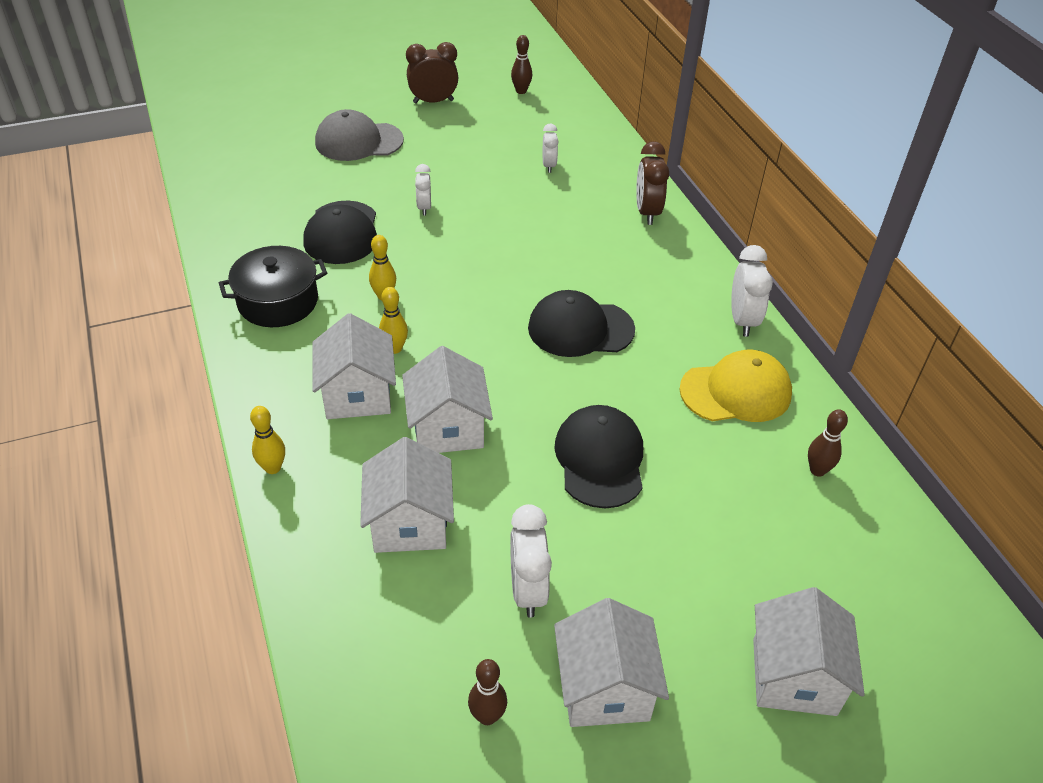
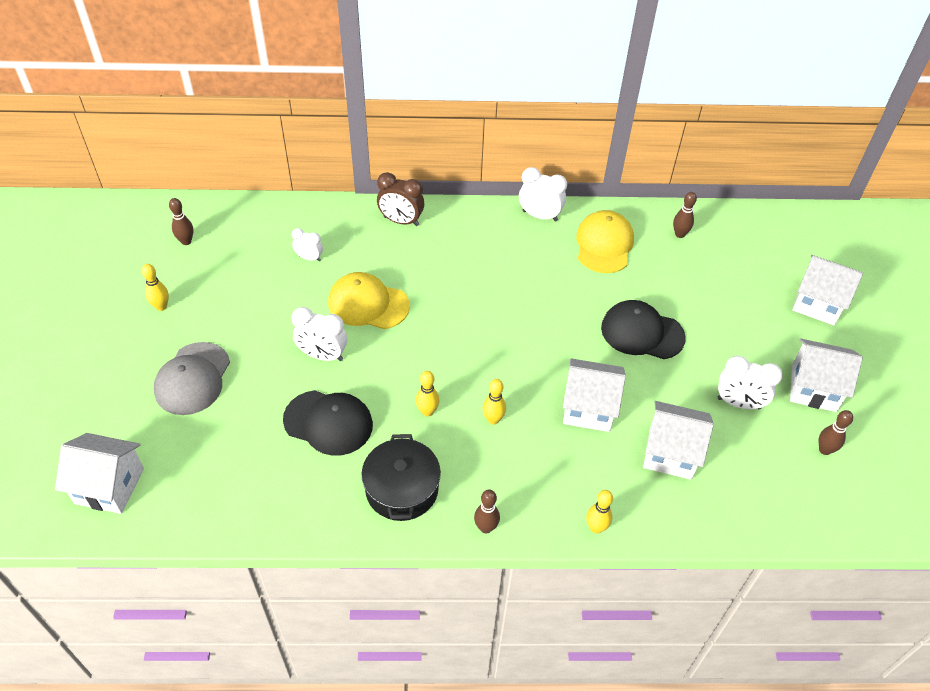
camera: 70 degrees left, 5 degrees up
(248, 374) = (486, 527): none -> brown bowling pin
(357, 394) = (536, 455): white house -> white house (109, 486)
(424, 208) = (323, 355): white clock -> white clock, size x1.61
(433, 101) = (161, 306): brown clock -> yellow bowling pin
(509, 219) = (368, 304): none -> yellow cap
(580, 329) = (514, 302): black cap -> none

